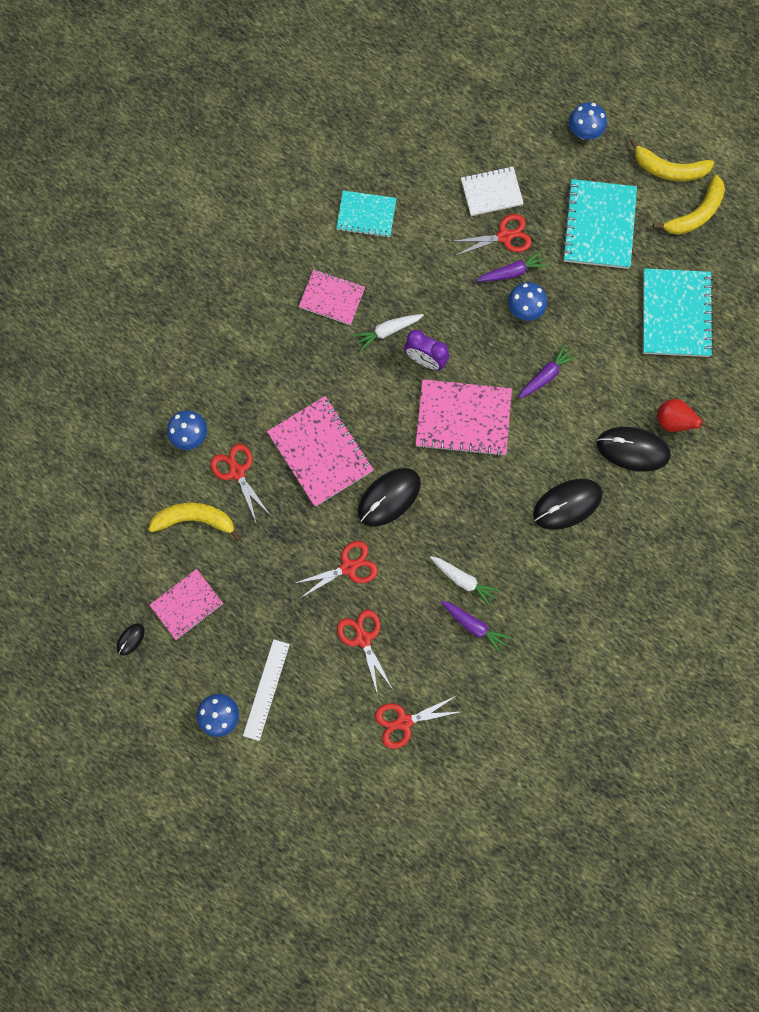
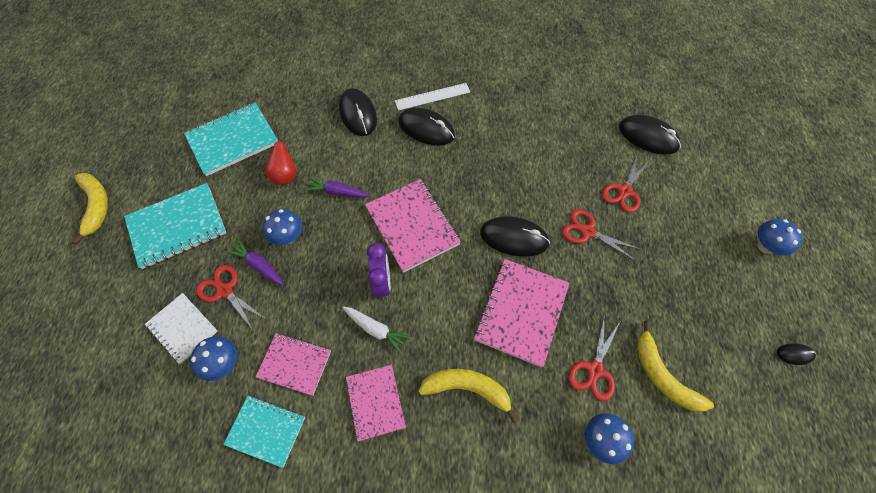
camera: 125 degrees left, 15 degrees down
(187, 604) = (726, 329): pink notebook -> pink notebook (295, 364)
(266, 689) = (718, 228): white ruler -> white ruler (432, 96)
(366, 215) = (266, 430): turquoise notebook -> turquoise notebook turned 45 degrees counterclockwise
(404, 722) = (648, 137): red scissors -> black mouse
(463, 580) = (529, 157): white carrot -> none
(474, 625) = (552, 134): purple carrot -> none
(584, 132) = (80, 288): blue mushroom -> blue mushroom (224, 363)
(672, 421) = (321, 103): red pear -> red pear (285, 176)
(695, 214) = (134, 169): yellow banana -> yellow banana (467, 388)

